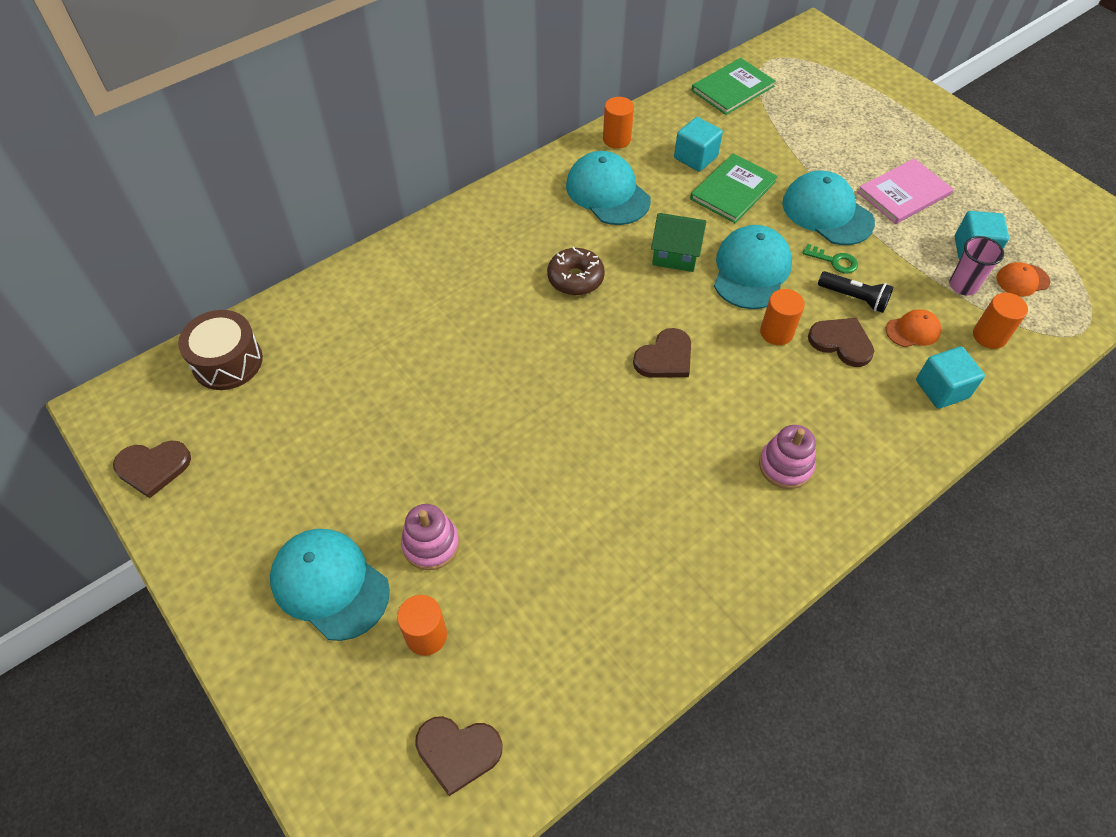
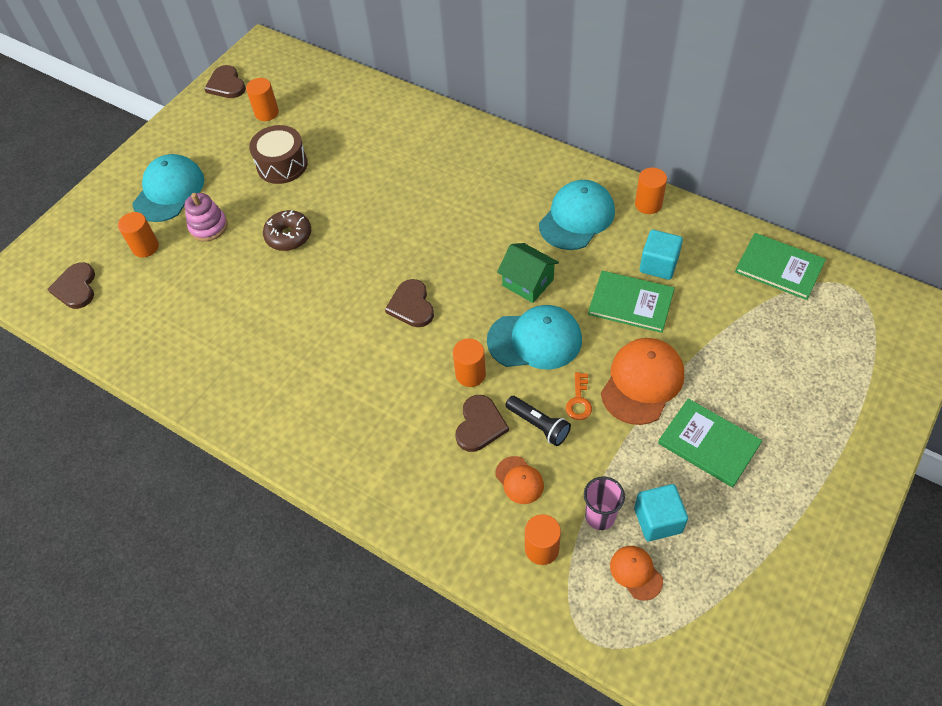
camera: 75 degrees right, 0 degrees up
(227, 362) = (314, 80): brown drum -> brown drum (282, 165)
(251, 429) = (266, 113): none -> orange cylinder
(575, 278) = (468, 227): brown donut -> brown donut (289, 236)
(665, 357) = (411, 305): brown heart -> brown heart turned 45 degrees clockwise
(675, 254) = (528, 282): green house -> green house turned 45 degrees counterclockwise
(785, 466) = (333, 410): pink stacking toy -> none
(827, 212) = (642, 382): turquoise cap -> orange cap
(834, 261) = (579, 401): green key -> orange key
(854, 298) = (538, 425): black flashlight -> black flashlight turned 60 degrees counterclockwise
(904, 193) = (708, 444): pink book -> green book
(941, 389) = (457, 514): turquoise cube -> none

